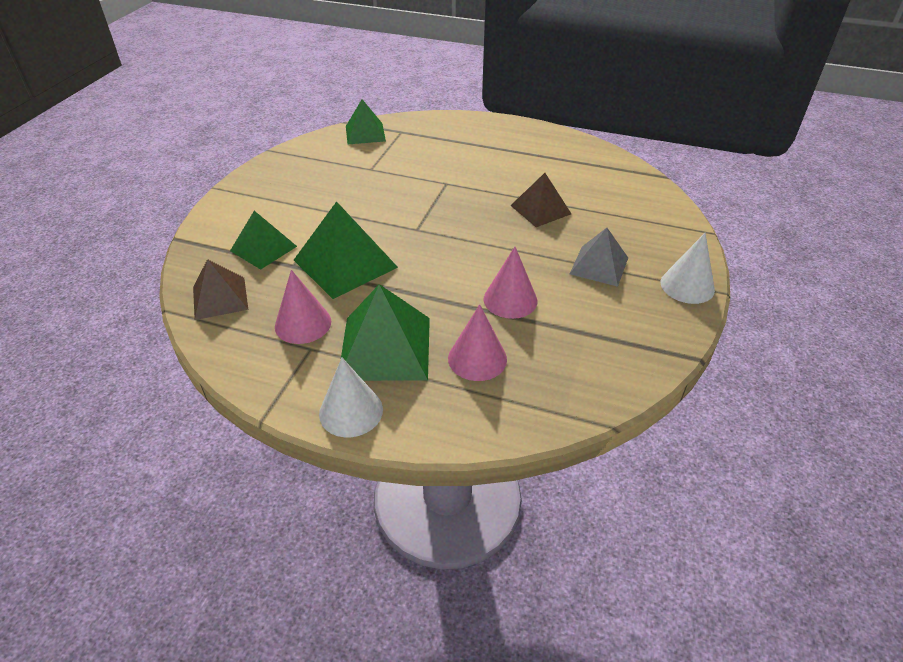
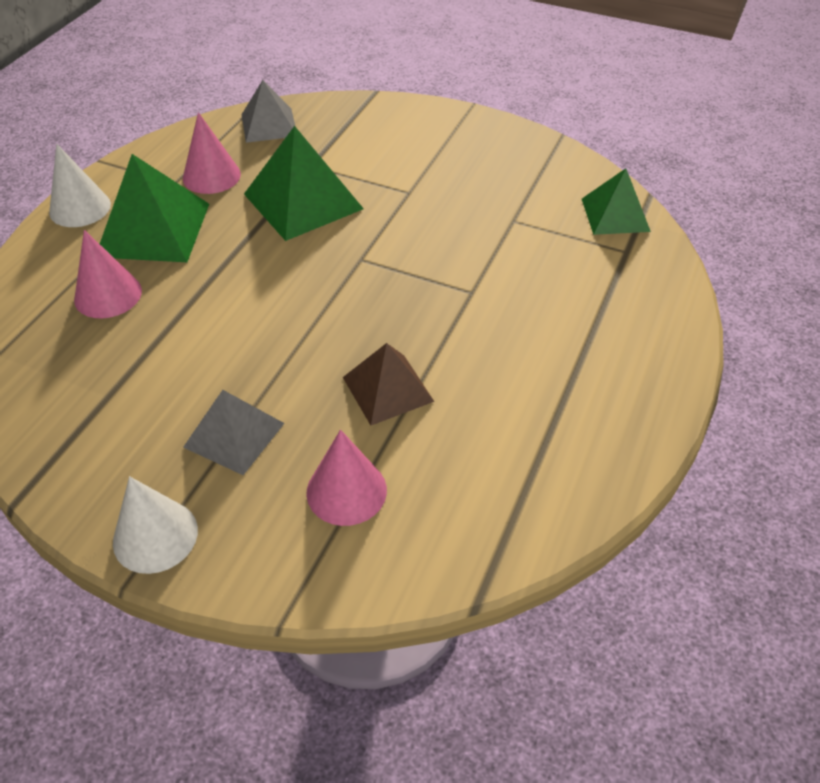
camera: 95 degrees right, 5 degrees up
(220, 298) = (269, 125): brown pyramid -> grey pyramid
(263, 248) = (345, 144): green pyramid -> none
(510, 300) = (193, 332): pink cone -> pink cone (346, 491)

